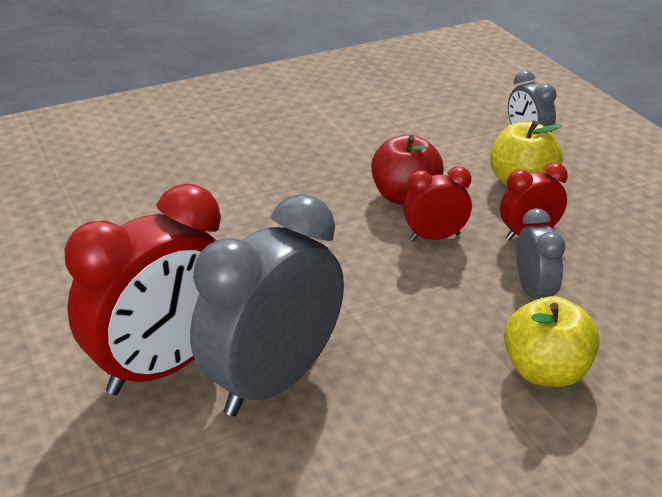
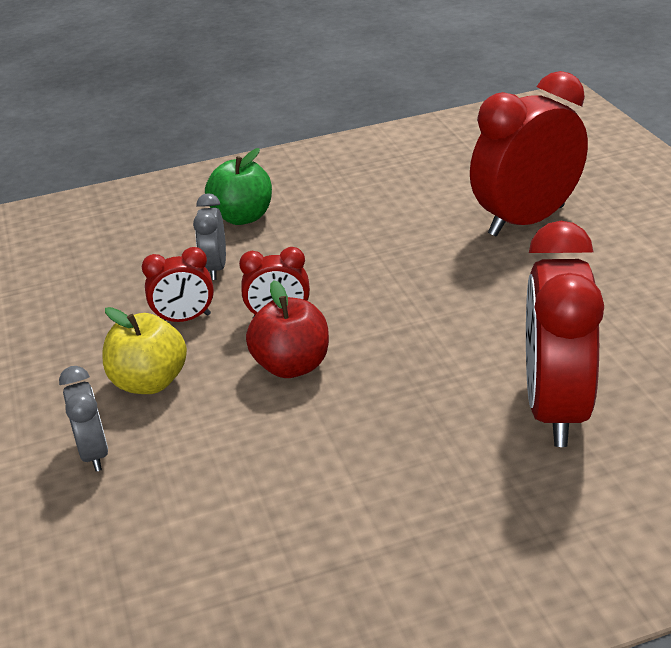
camera: 170 degrees left, 0 degrees up
(188, 172) = (555, 409): none -> red clock
(273, 382) = (442, 212): grey clock -> none
(545, 372) = (243, 217): yellow apple -> green apple

